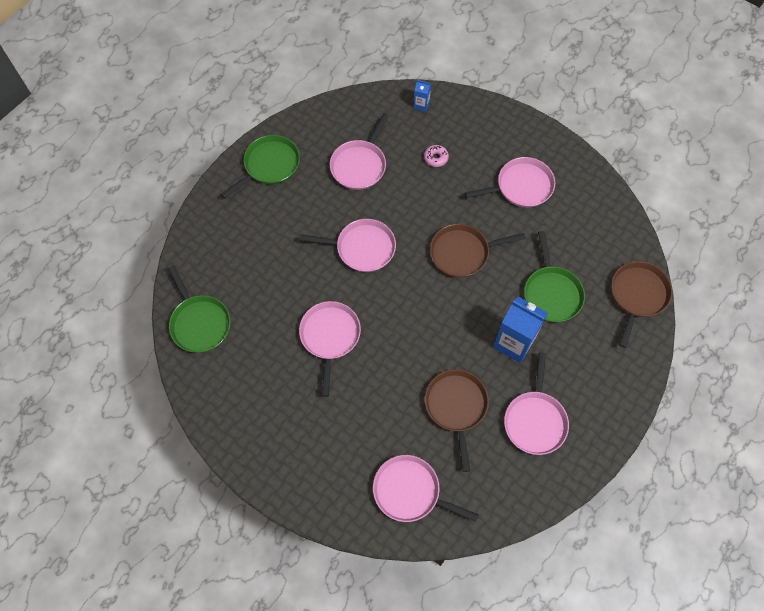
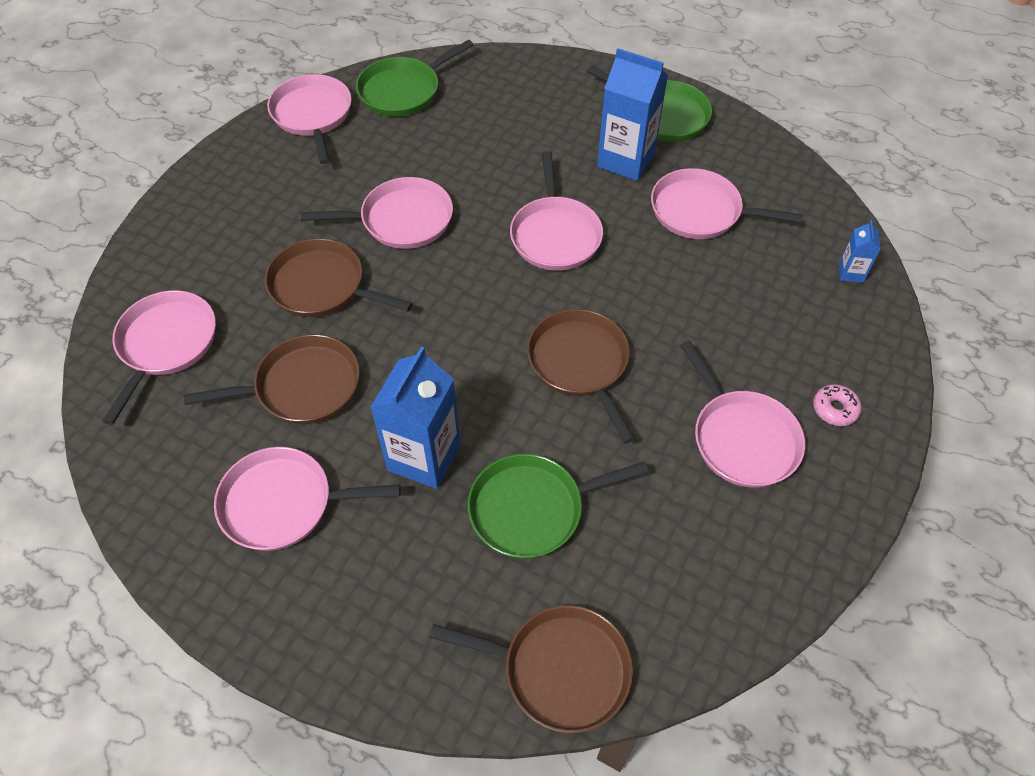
camera: 80 degrees right, 10 degrees down
(209, 388) = (312, 115): none -> pink pan
(306, 195) = (625, 160): none -> blue carton
(378, 391) = (321, 286): none -> brown pan
(436, 158) = (752, 305): pink donut -> pink donut (835, 409)

